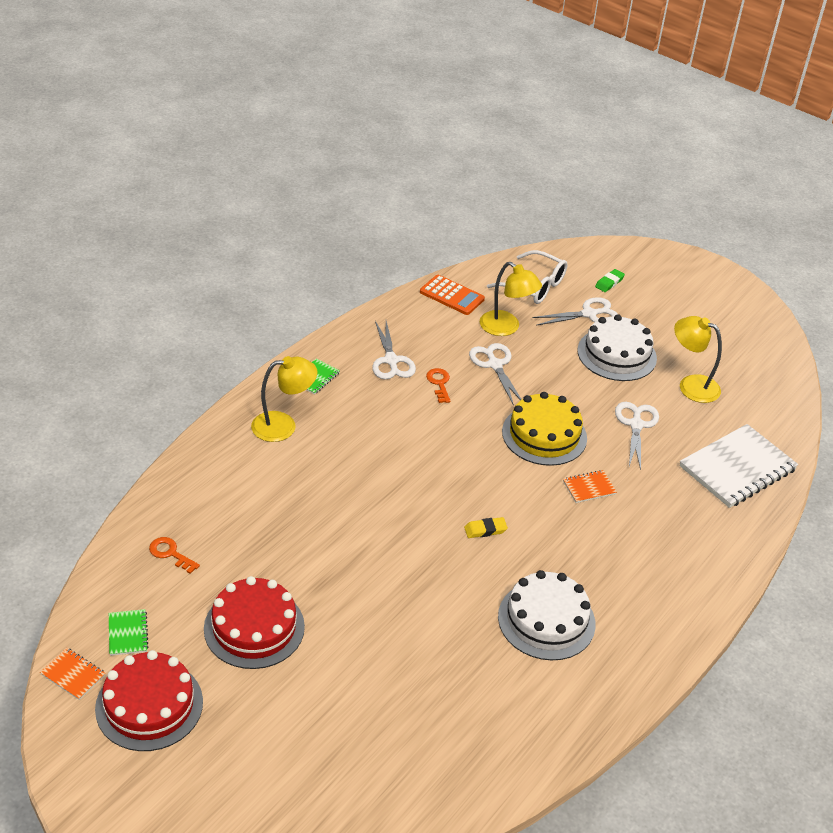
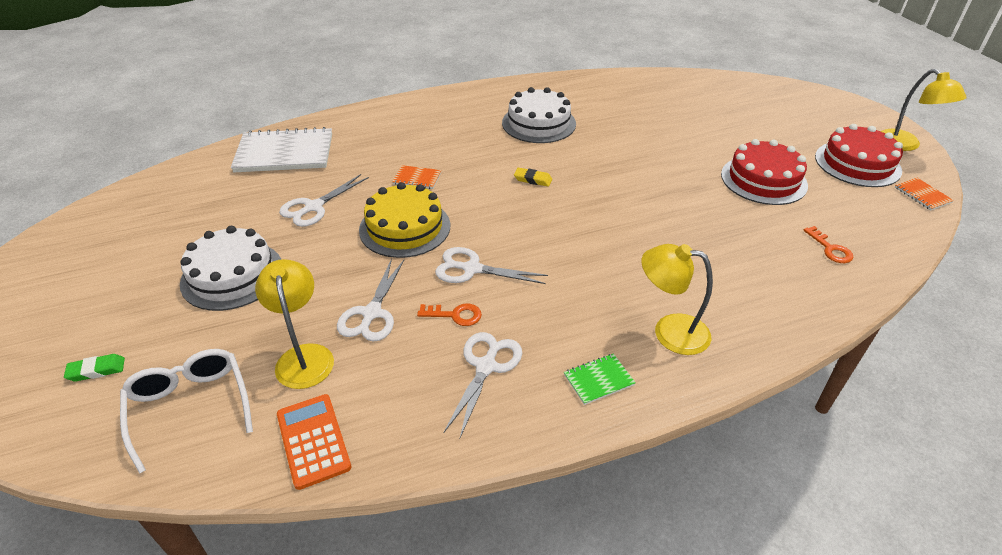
camera: 145 degrees left, 0 degrees up
(128, 633) = (874, 206): green notebook -> none
(439, 383) = (455, 315): orange key -> orange key turned 105 degrees counterclockwise
(589, 314) = (187, 335): white scissors -> white scissors (472, 269)
(691, 385) = (214, 220): yellow lamp -> yellow lamp (905, 145)

